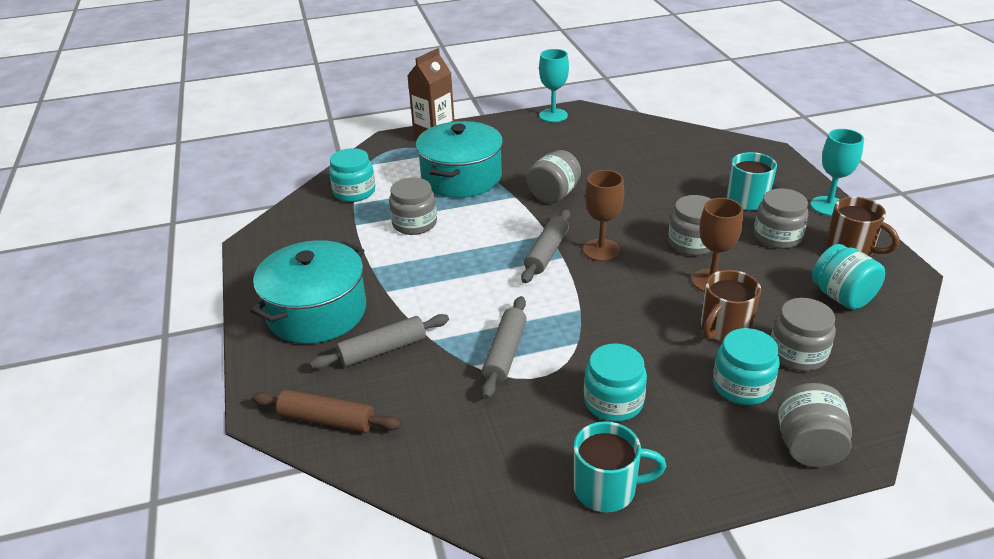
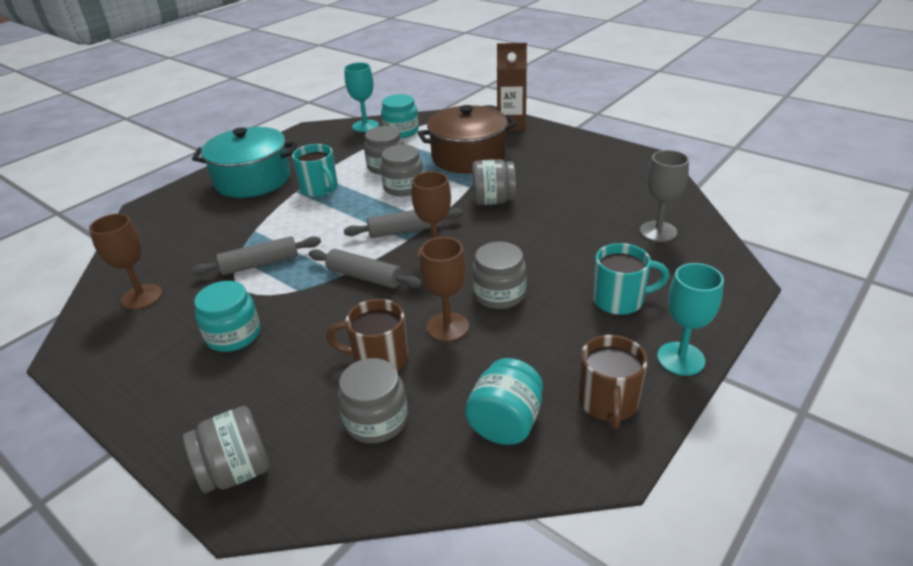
camera: 55 degrees right, 0 degrees up
(327, 420) = (148, 230): brown rolling pin -> none
(383, 349) = (230, 217): grey rolling pin -> grey rolling pin (365, 277)
(461, 178) = (468, 157): turquoise pot -> brown pot
(476, 453) = (142, 297): none -> brown goblet
(553, 115) = (620, 152): turquoise goblet -> turquoise goblet (365, 126)
(607, 489) = (128, 370): turquoise mug -> turquoise mug (320, 189)
(681, 151) = (658, 231): none -> grey goblet
(742, 386) = (300, 399): turquoise jar -> none
(777, 236) = (572, 342): grey jar -> grey jar (403, 187)

